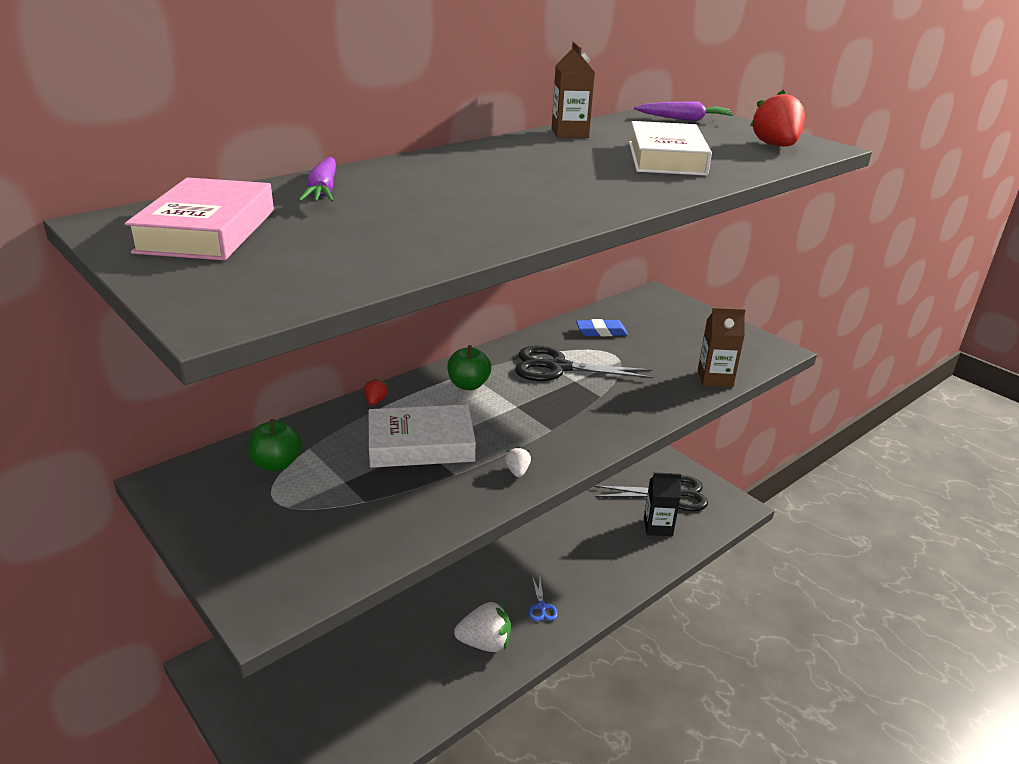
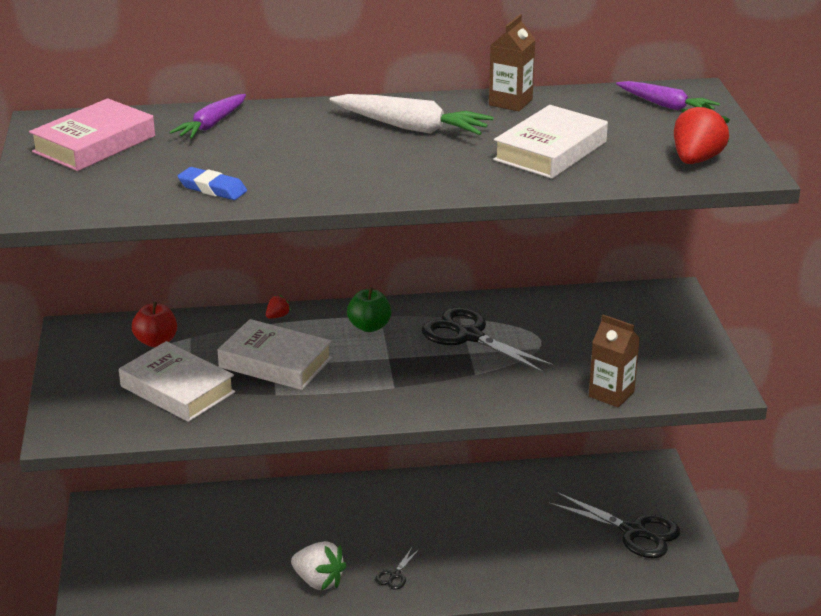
camera: 35 degrees right, 0 degrees up
(276, 464) = (156, 341): green apple -> red apple
(351, 506) = (177, 389): none -> white book
(517, 471) = (326, 409): white strawberry -> none
(523, 161) = (411, 127): none -> white carrot
(541, 607) = (395, 575): blue scissors -> black scissors
(601, 332) = (557, 315): blue eraser -> blue eraser (212, 189)
(658, 527) = (584, 555): black carton -> none

